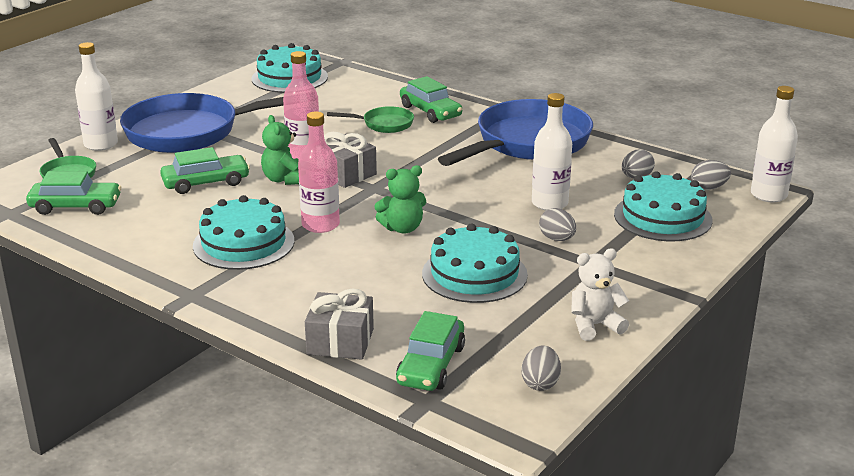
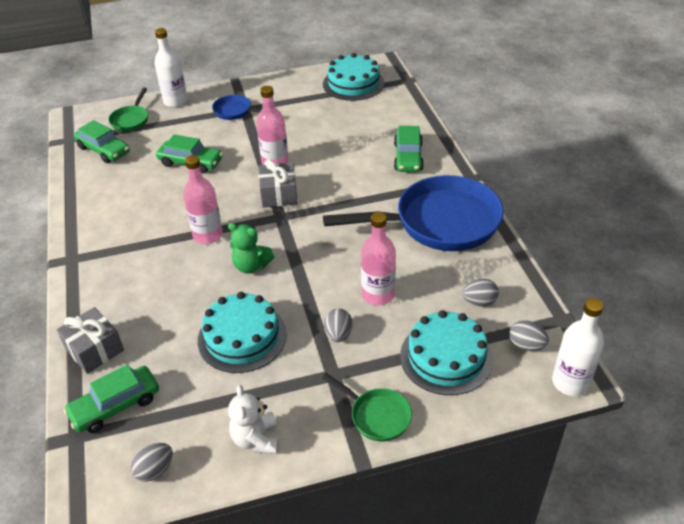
camera: 40 degrees right, 15 degrees up
(191, 132) = (235, 111): blue pan -> blue pan, size x0.45
(243, 243) = (147, 229): turquoise cake -> none
(284, 179) = (236, 181): green teddy bear -> none
(384, 124) = (360, 156): green pan -> green pan (376, 415)
(549, 203) = (378, 295): white bottle -> pink bottle
(594, 325) = (256, 439): white teddy bear -> white teddy bear turned 120 degrees counterclockwise

